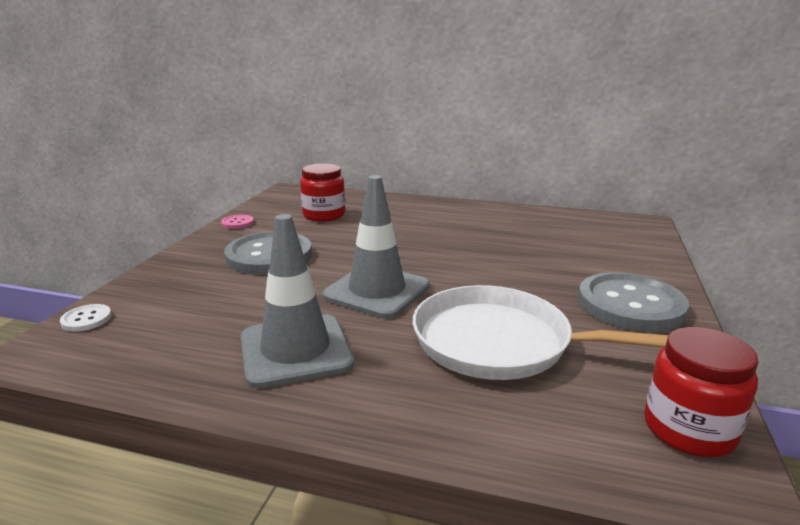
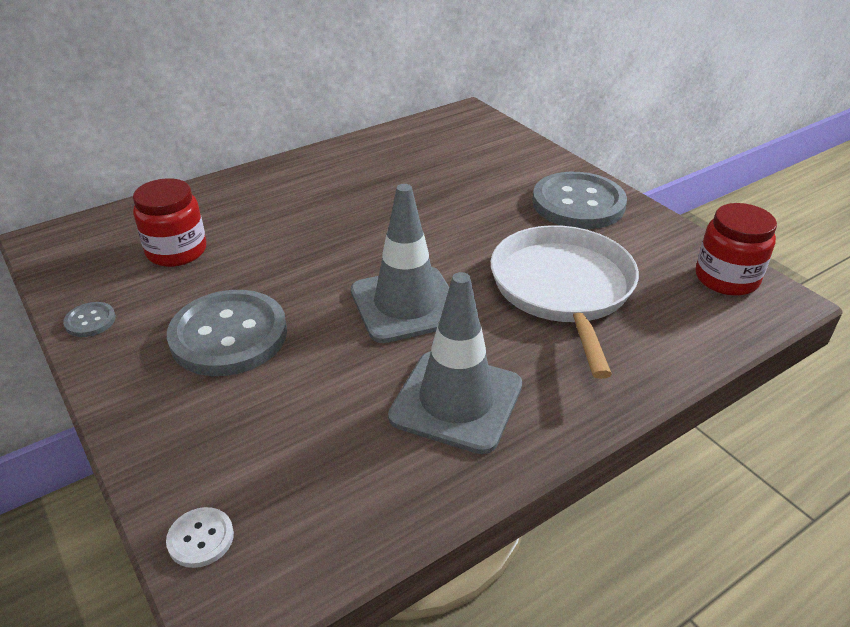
camera: 50 degrees left, 15 degrees up
(237, 223) = (90, 321): pink button -> grey button
(500, 342) = (563, 289): white pan -> white pan turned 120 degrees clockwise

